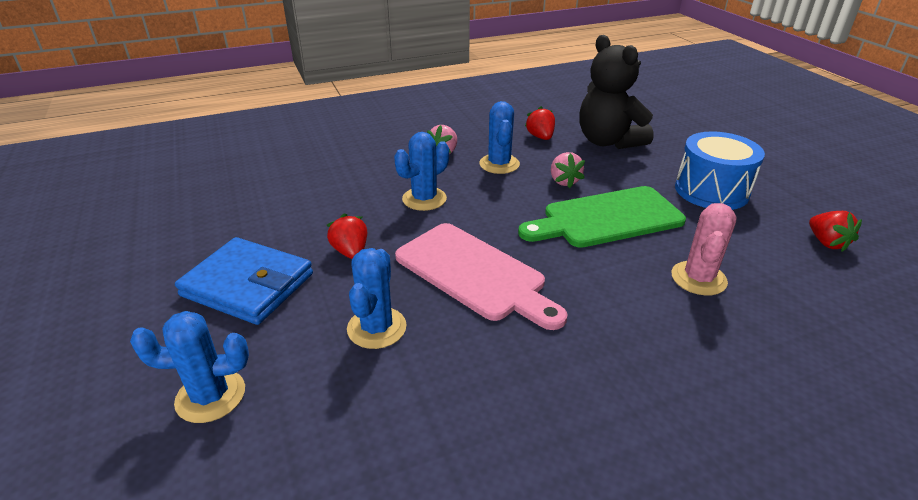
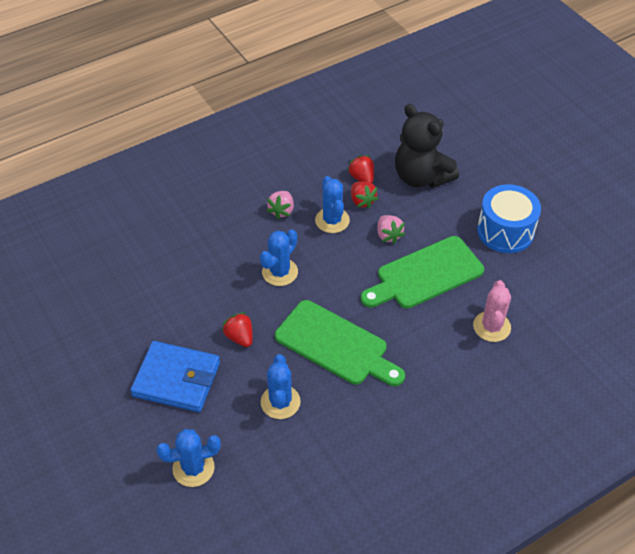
camera: 10 degrees left, 15 degrees up
(475, 273) = (336, 345): pink cutting board -> green cutting board
(826, 243) = (584, 278): red strawberry -> red strawberry (362, 201)

